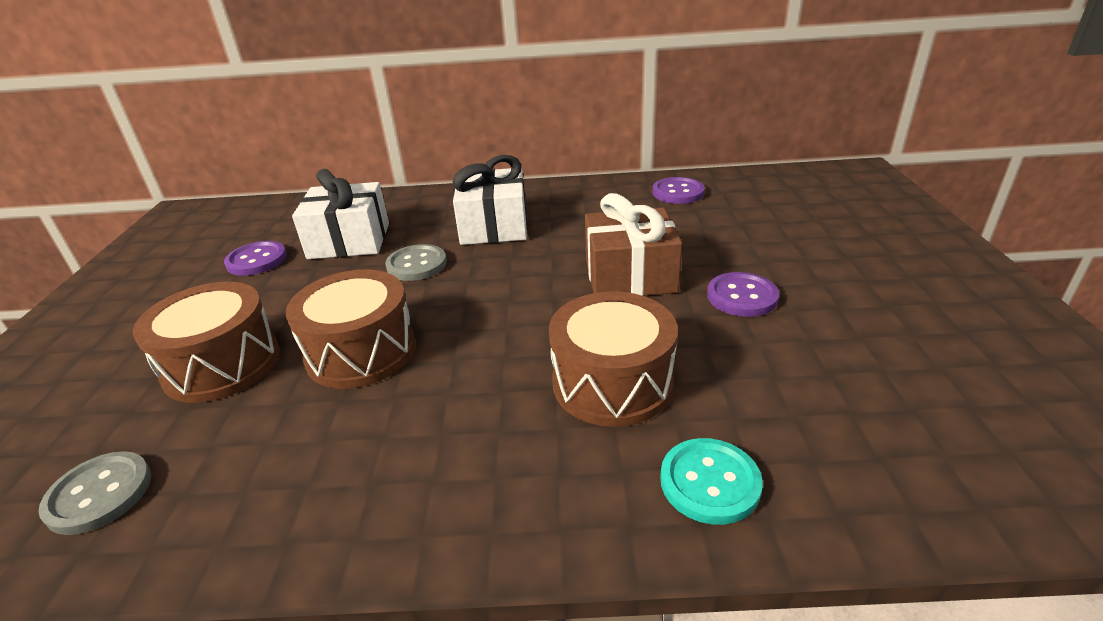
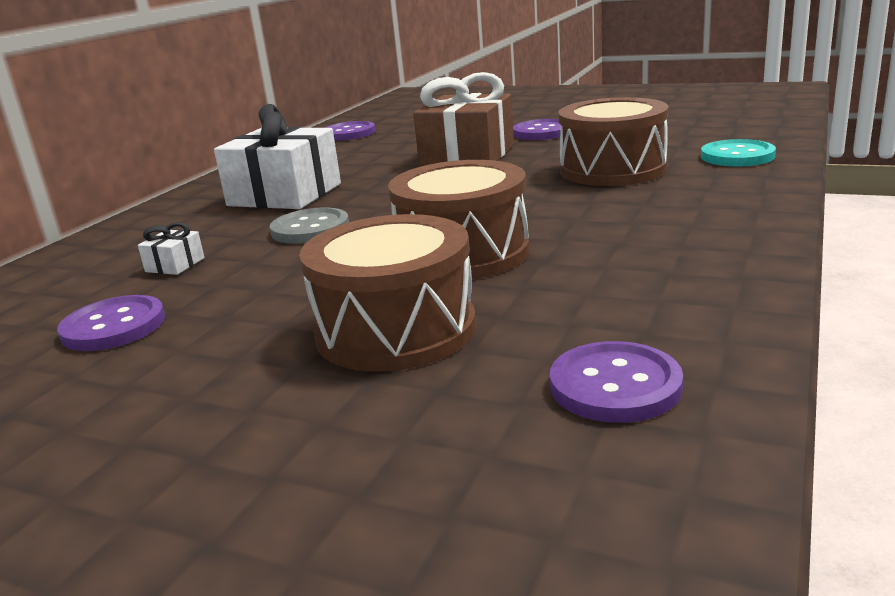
camera: 65 degrees left, 10 degrees down
(99, 494) = (615, 385): grey button -> purple button
(349, 241) = (175, 265): white gift -> white gift, size x0.41

